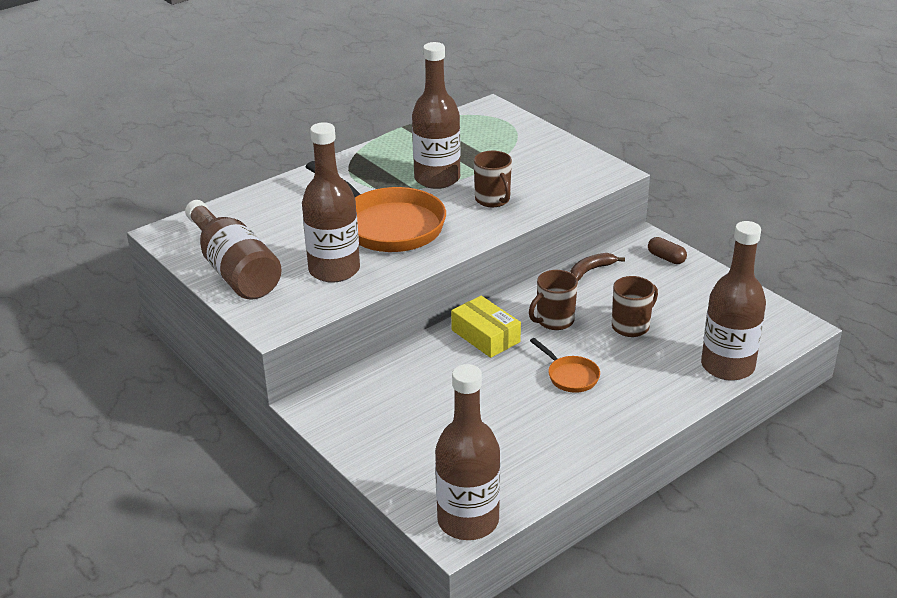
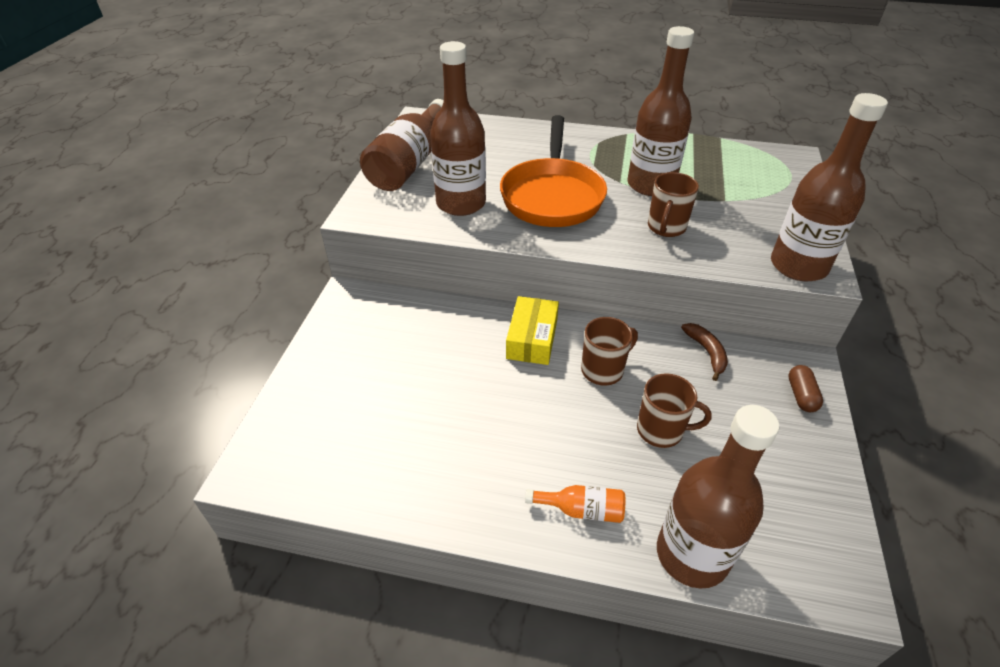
camera: 50 degrees right, 10 degrees up
(468, 521) = (272, 471): brown bottle -> brown bottle (798, 266)
(554, 321) = (603, 370): brown mug -> brown mug turned 135 degrees clockwise
(570, 376) = (536, 427): orange pan -> none
(590, 270) = (706, 352): brown banana -> brown banana turned 60 degrees clockwise
(655, 391) = (581, 510): none -> orange bottle

